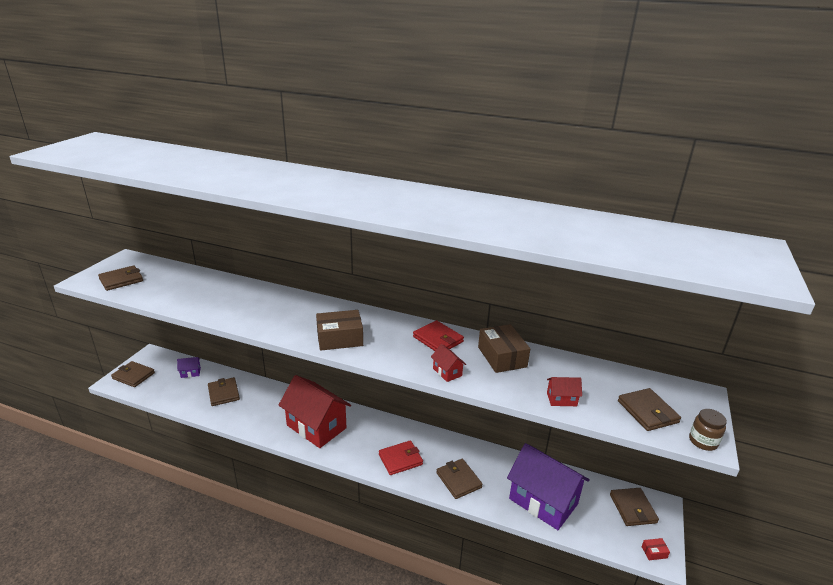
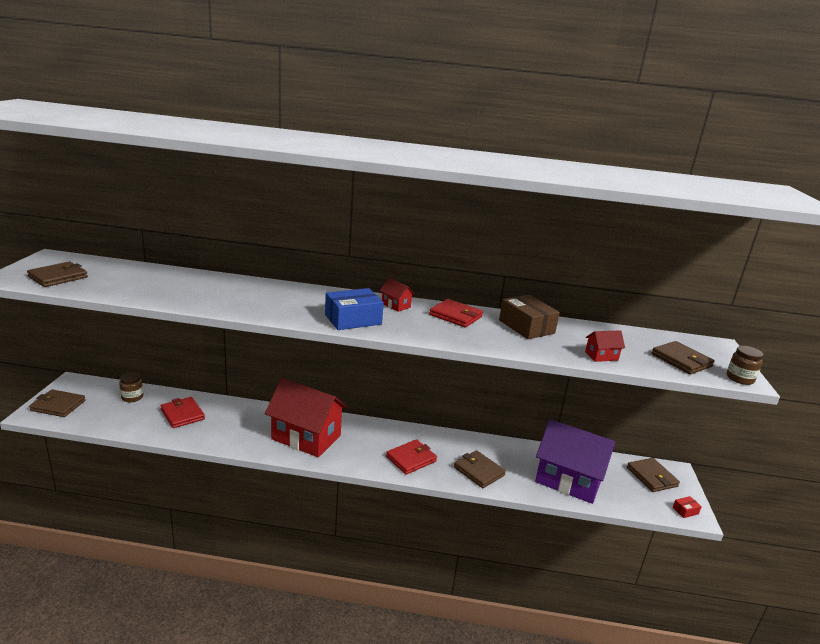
camera: 15 degrees left, 5 degrees down
(190, 373) = (132, 397): purple house -> brown jar
(223, 393) = (182, 414): brown wallet -> red wallet
(340, 338) = (353, 319): brown box -> blue box
(447, 372) = (481, 341): red house -> red house (396, 305)

